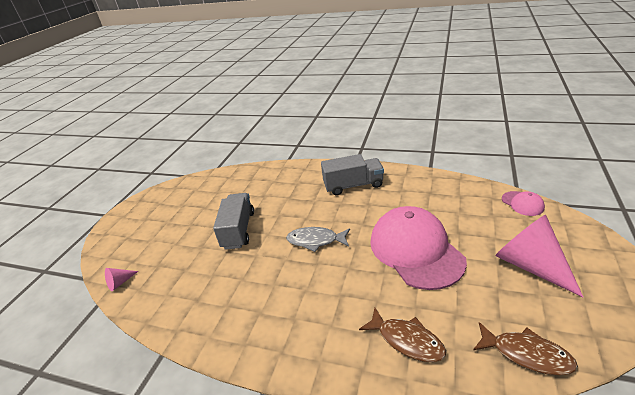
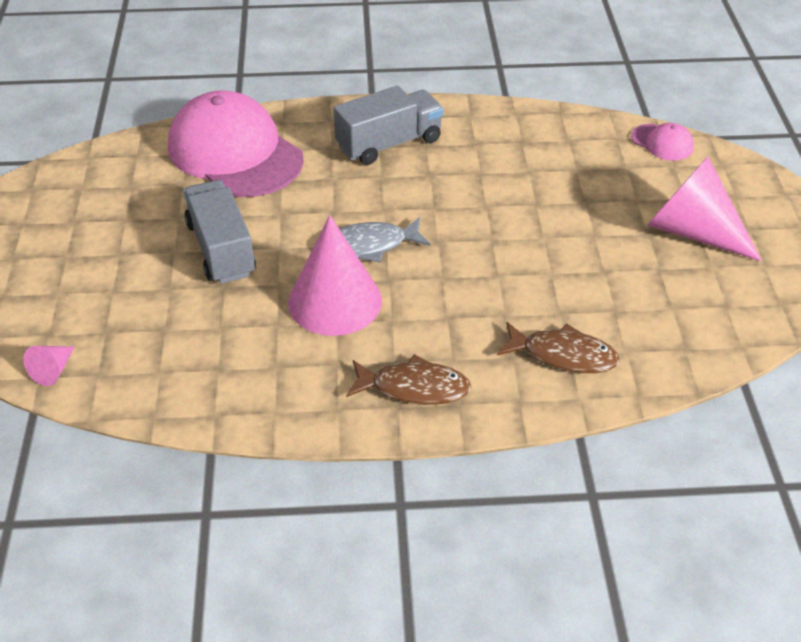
camera: 25 degrees left, 10 degrees up
(280, 271) = (335, 301): none -> pink cone
(415, 250) = (532, 235): pink cap -> pink cap (235, 153)
(526, 354) = (710, 340): brown fish -> brown fish (414, 388)

